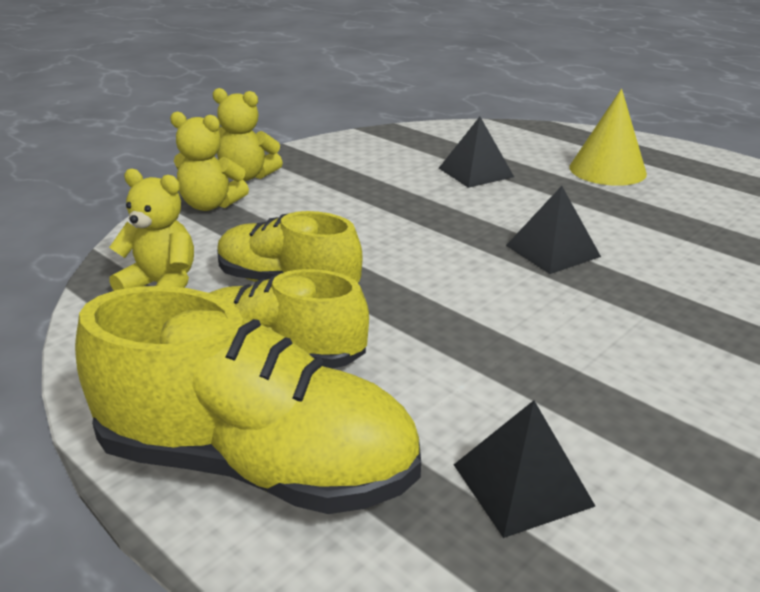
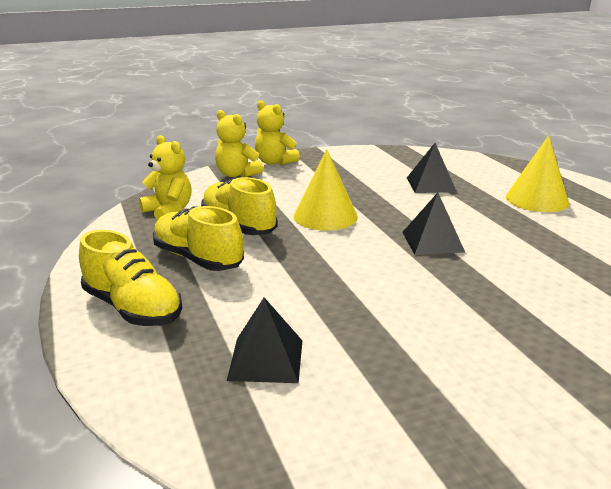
camera: 25 degrees right, 5 degrees down
(256, 464) = (132, 308): yellow shoe -> yellow shoe, size x0.65
(392, 244) = (325, 216): none -> yellow cone

